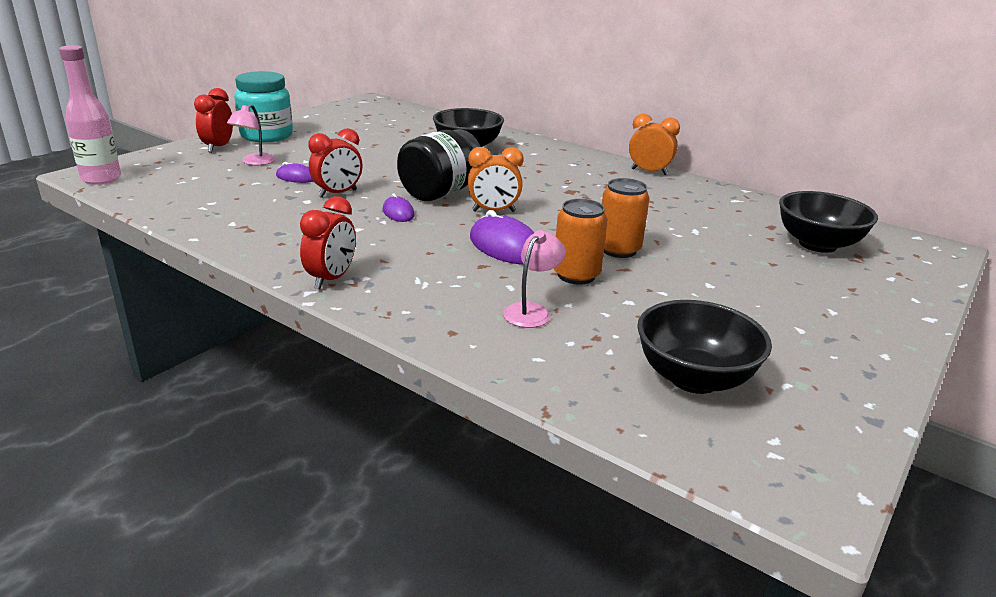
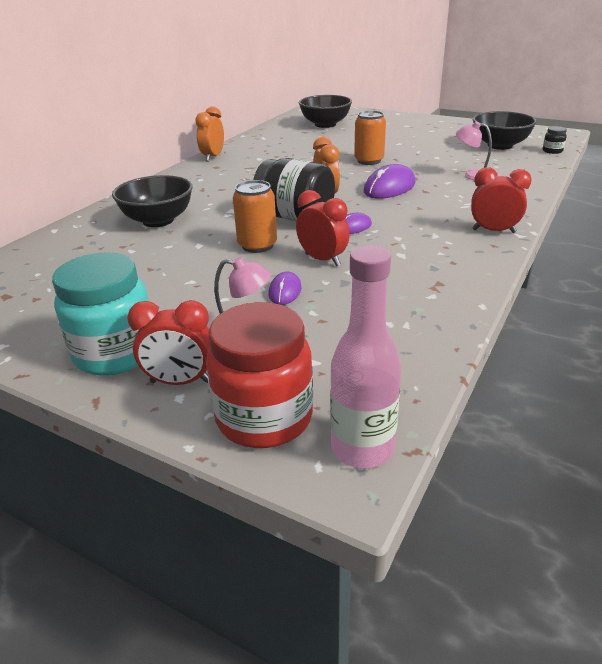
camera: 95 degrees left, 5 degrees up
(159, 162) = (264, 418): none -> red jar
(576, 275) = (415, 168): orange can -> orange can (257, 245)
(651, 433) = (552, 151): none -> black jar

